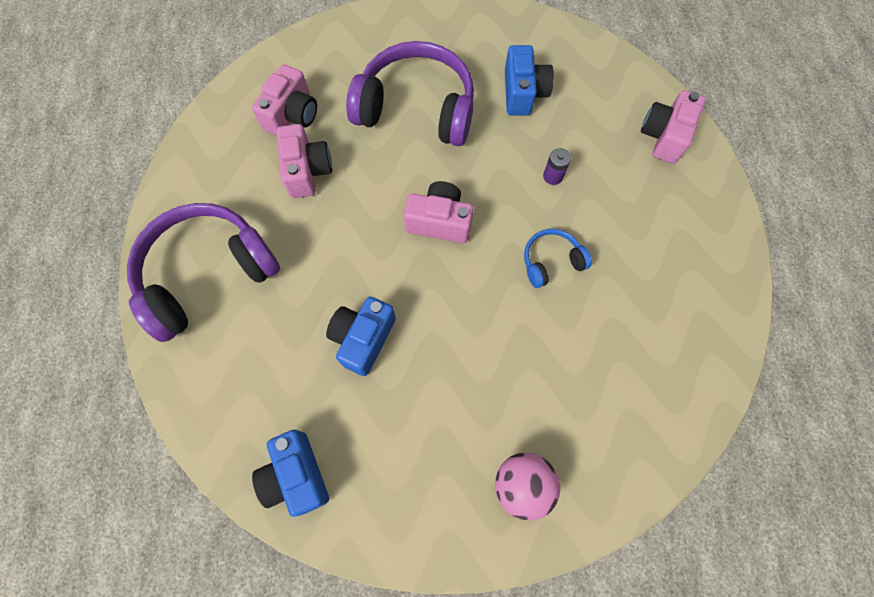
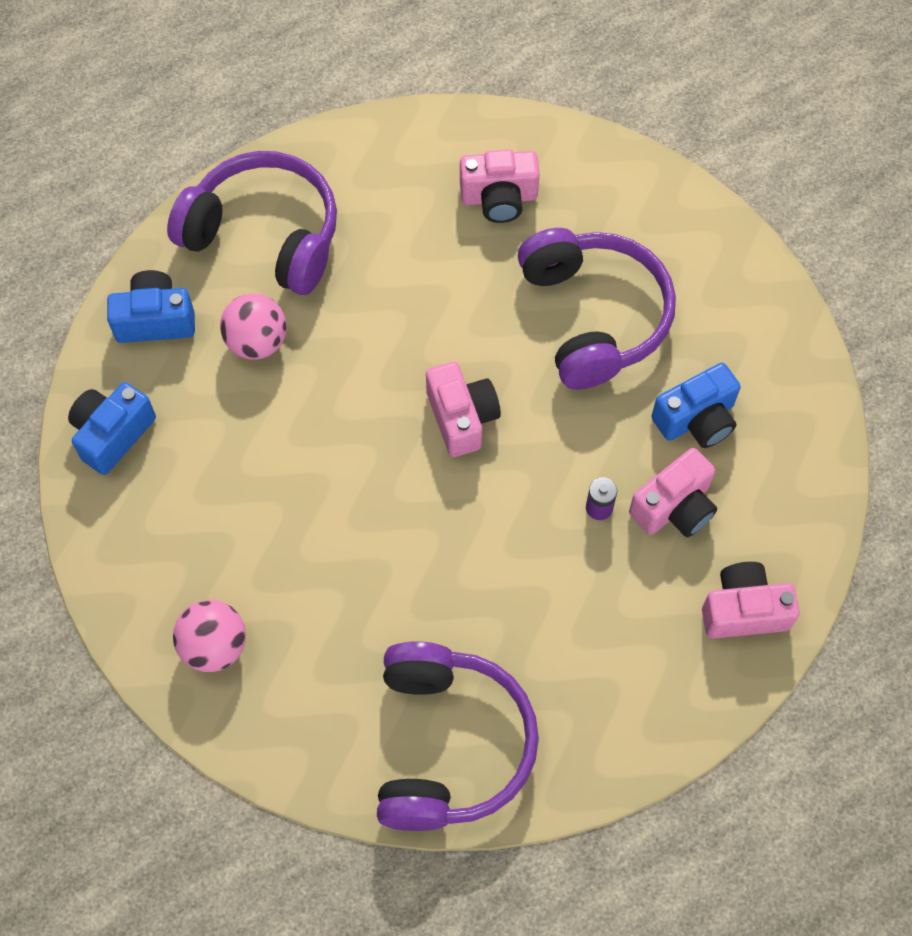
camera: 60 degrees right, 5 degrees down
(291, 325) = (257, 342): none -> pink ball
(307, 171) = (439, 253): pink camera -> pink camera (674, 507)
(363, 338) = (281, 416): blue camera -> blue camera (155, 320)
(551, 262) = (484, 558): blue headphones -> none
(677, 355) = (448, 744): none -> purple headphones

